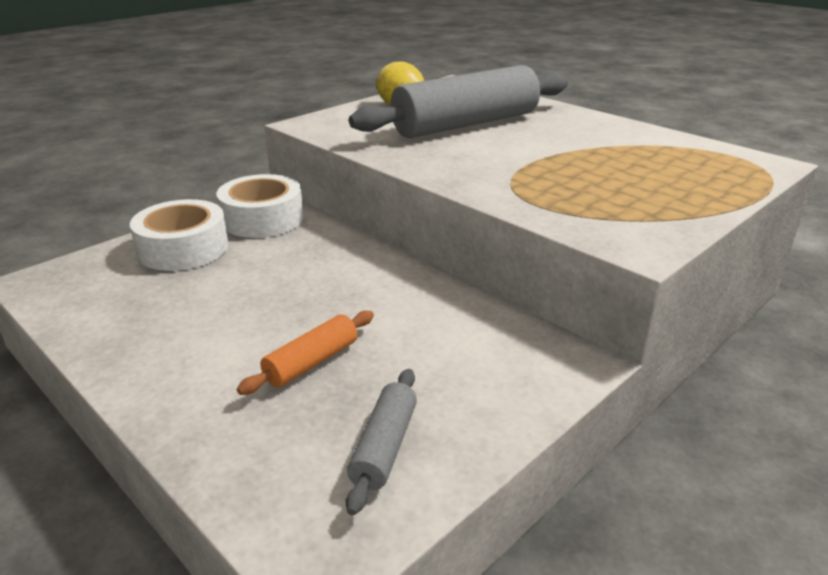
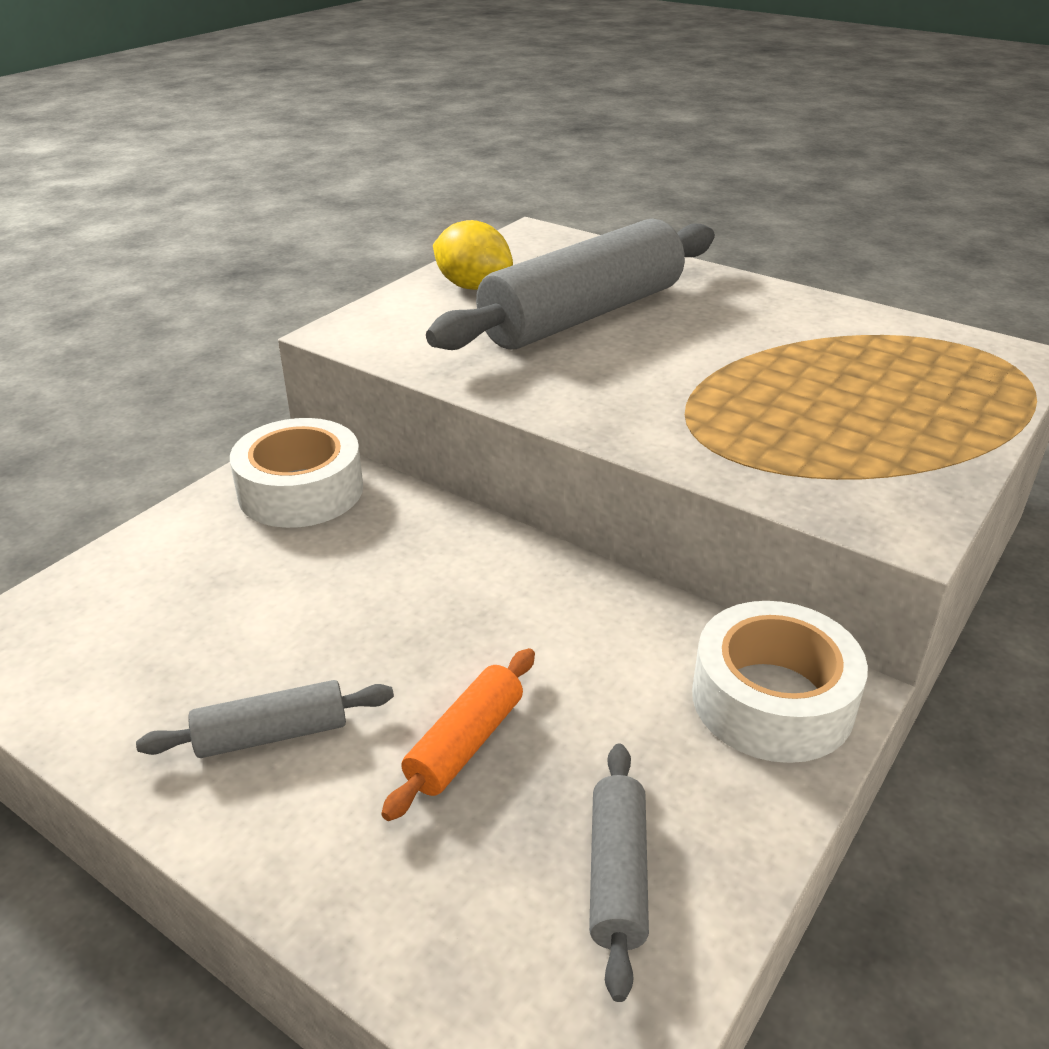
camera: 10 degrees left, 5 degrees up
(183, 248) = (197, 559): white tape -> white tape (772, 700)
(190, 344) = (272, 734): none -> grey rolling pin

